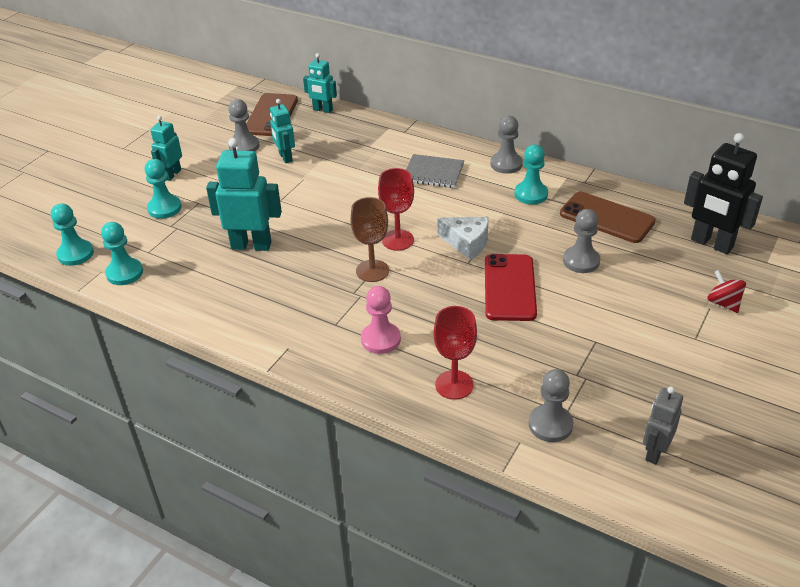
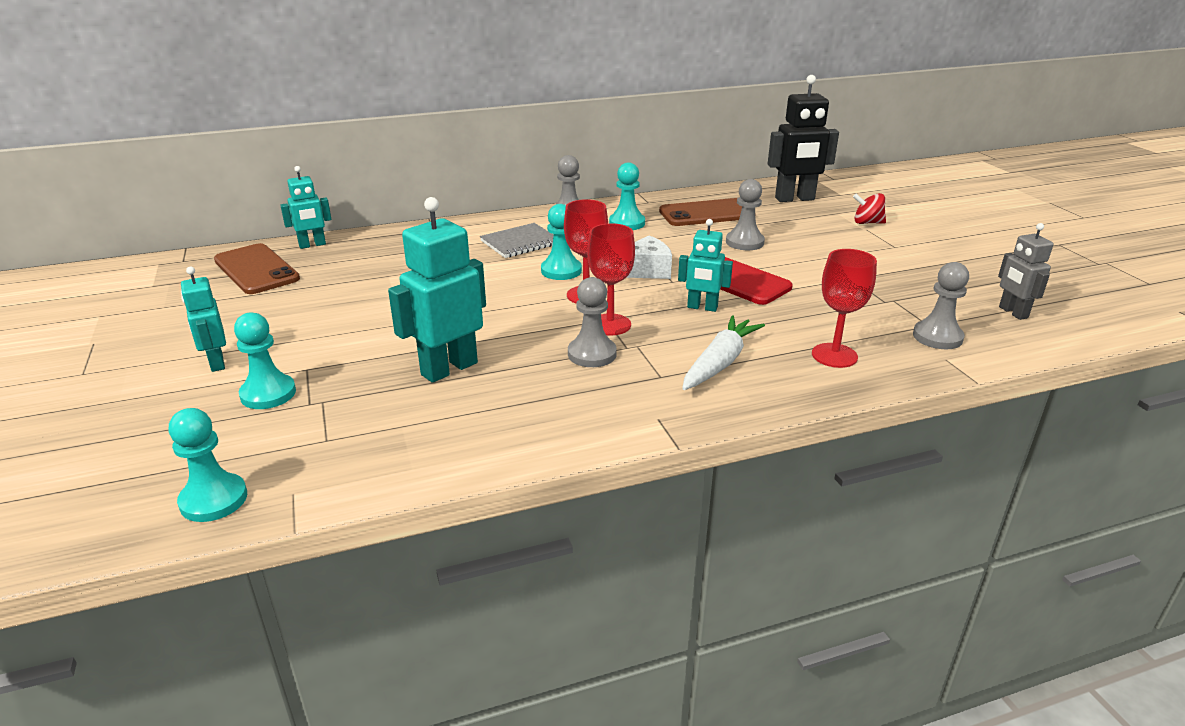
camera: 50 degrees left, 10 degrees down
(124, 273) = (333, 475): turquoise pawn -> turquoise pawn (561, 271)
(244, 146) = (271, 303): grey pawn -> grey pawn (592, 354)
(285, 157) = (343, 291): turquoise robot -> turquoise robot (702, 307)
(372, 271) = (610, 325): brown goblet -> red goblet
(381, 339) = (720, 363): pink pawn -> white carrot

